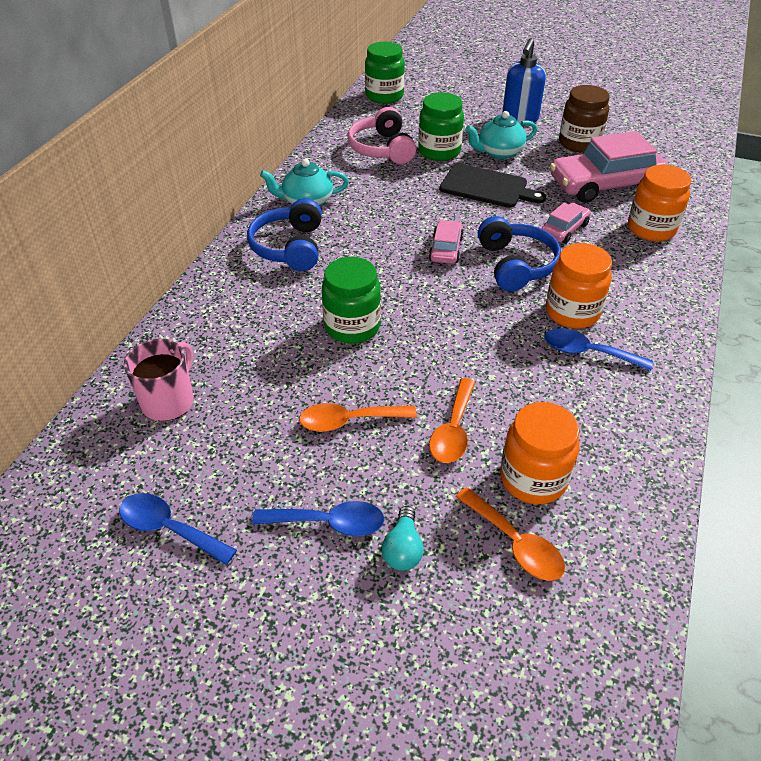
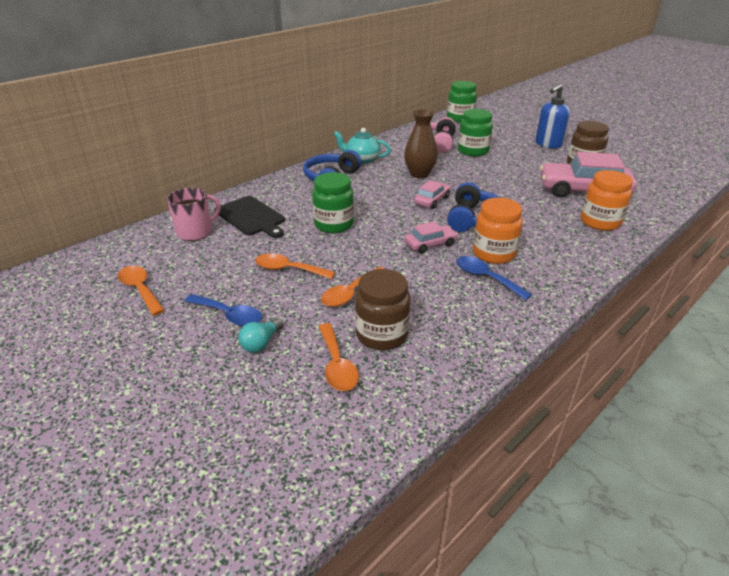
camera: 25 degrees right, 10 degrees down
(169, 528) = (140, 289): blue spoon -> orange spoon
(400, 209) = (419, 174): none -> brown vase
(487, 187) = (490, 175): black cutting board -> black cutting board (251, 217)
(499, 152) = (516, 159): turquoise teapot -> none
(533, 479) = (381, 334): orange jar -> brown jar
(564, 229) = (528, 208): pink car -> pink car (430, 244)

